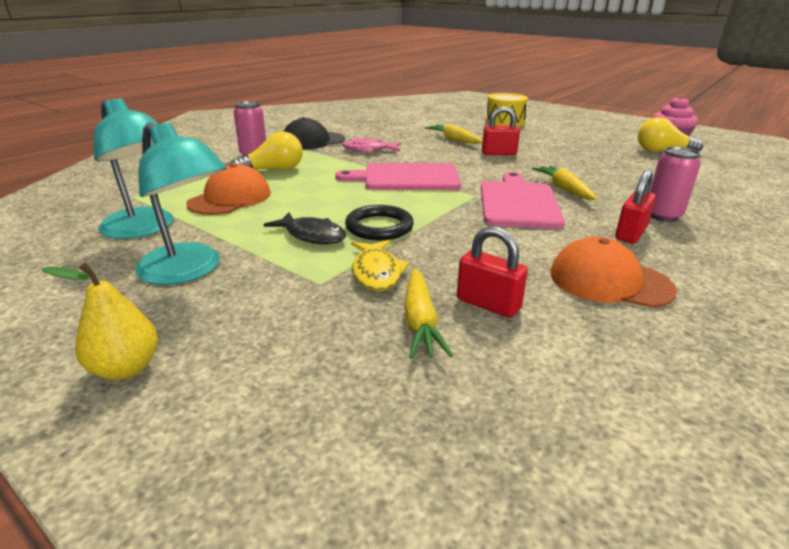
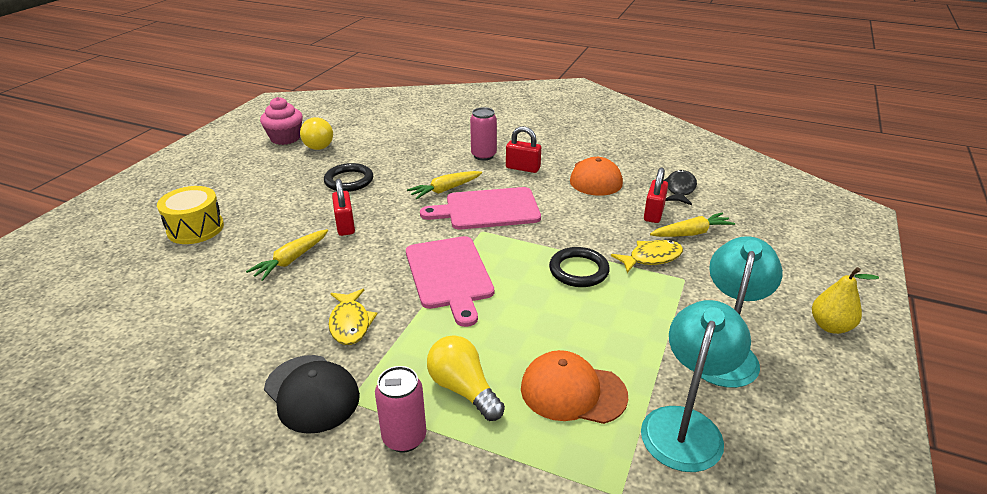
camera: 105 degrees left, 5 degrees up
(312, 235) = (618, 302): black fish -> black fish (679, 189)
(369, 150) = (350, 323): pink fish -> yellow fish
(581, 157) = (349, 180): none -> black ring

